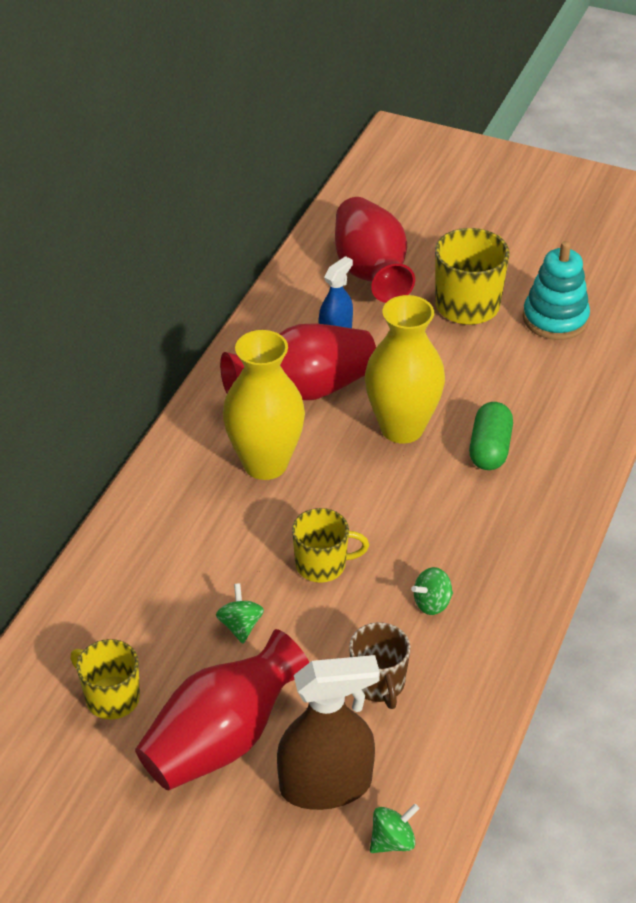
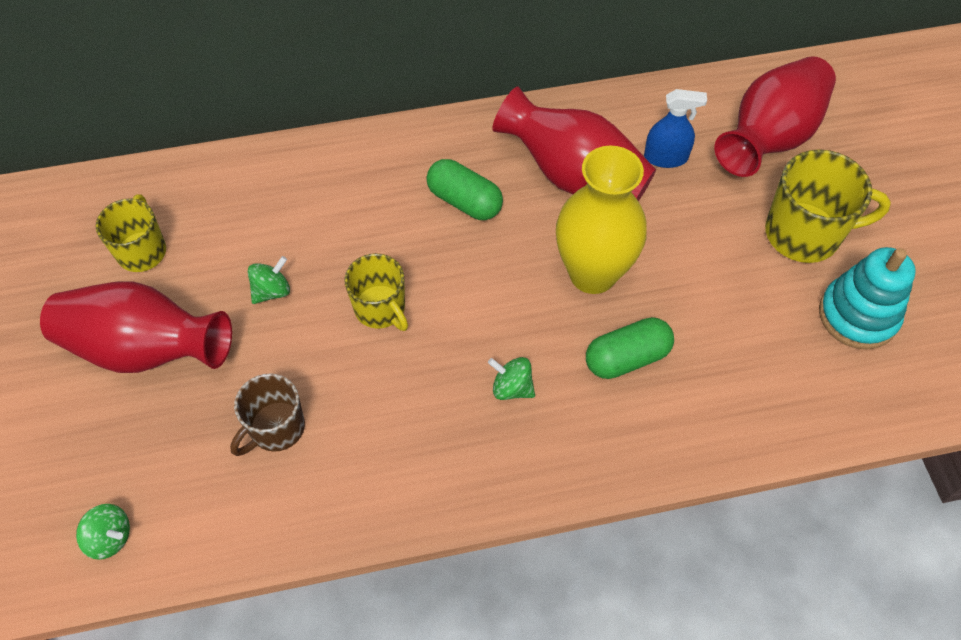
camera: 55 degrees right, 15 degrees up
(265, 464) = (464, 201): yellow vase -> green capsule
(326, 785) = (141, 452): brown spray bottle -> none
(432, 603) = (397, 418): green spinning top -> green spinning top (511, 387)

